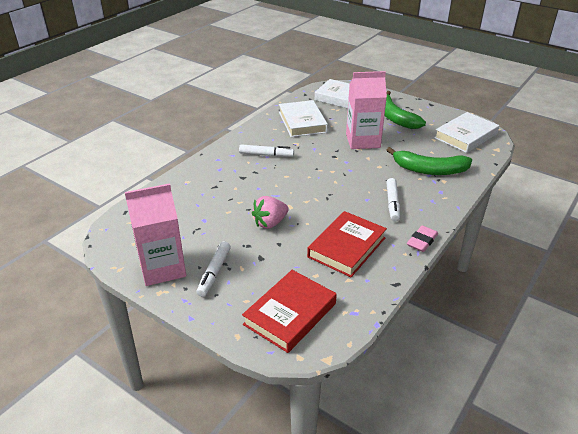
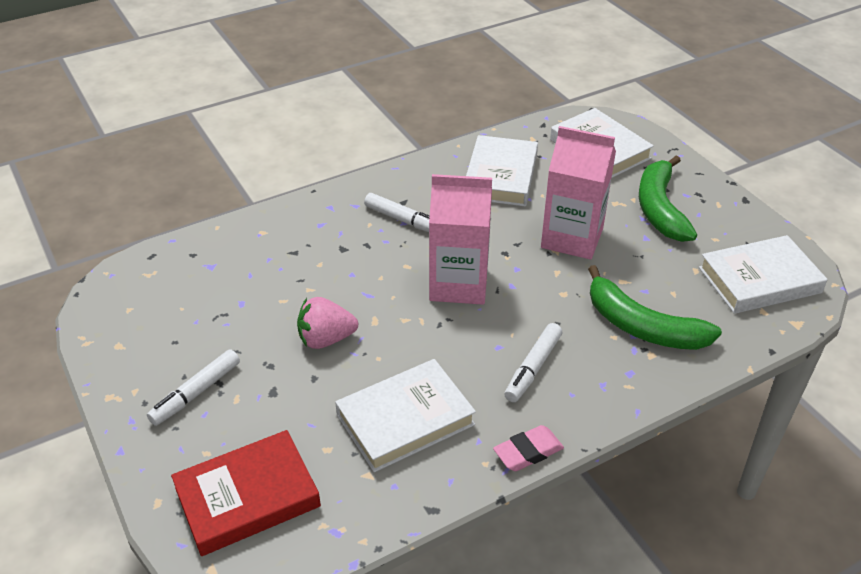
camera: 25 degrees right, 5 degrees up
(162, 268) = (138, 361): pink carton -> pink carton (458, 284)
(346, 247) = (405, 420): red book -> white book

